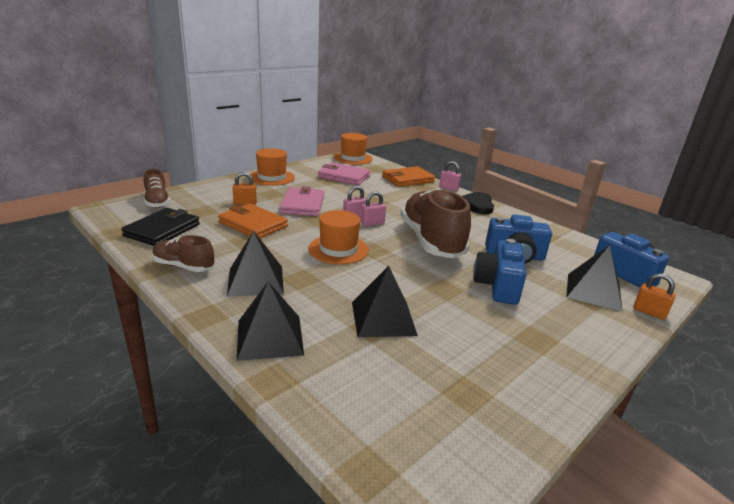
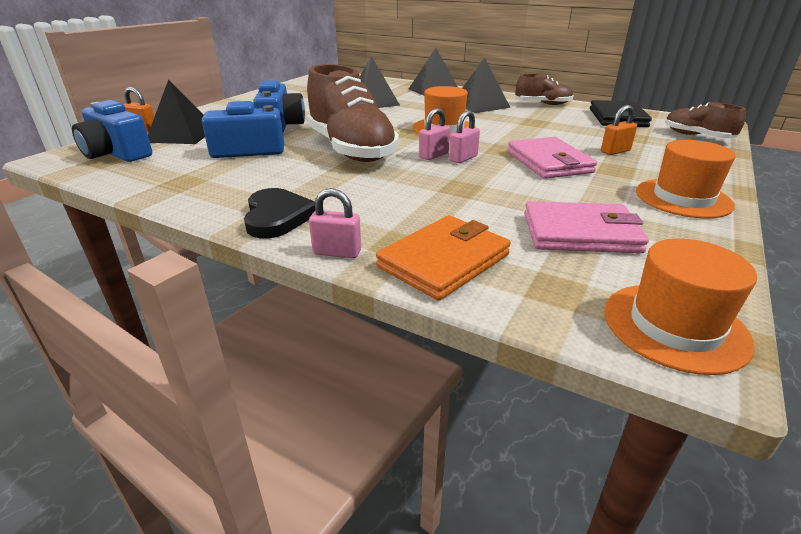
camera: 165 degrees right, 5 degrees up
(253, 224) = (557, 133): orange wallet -> none

